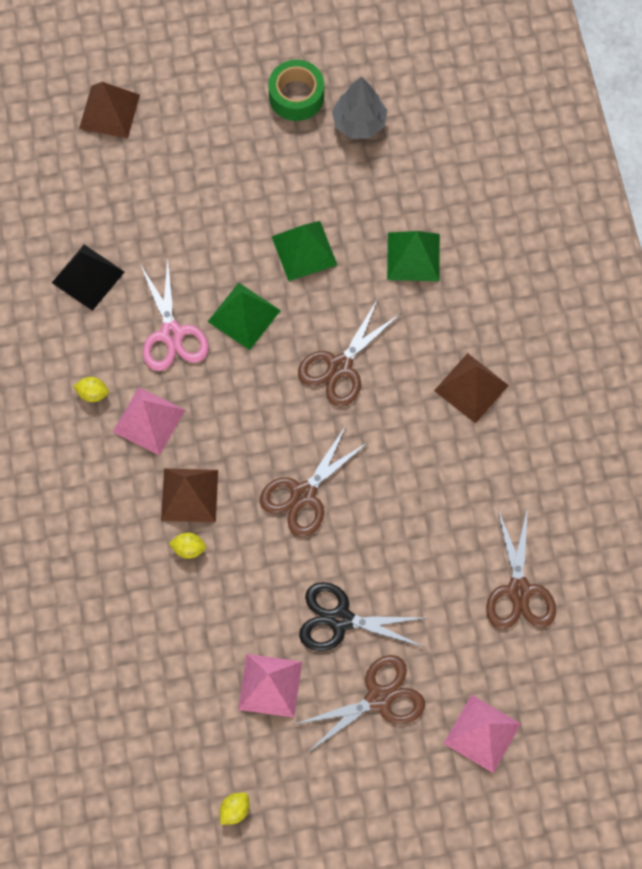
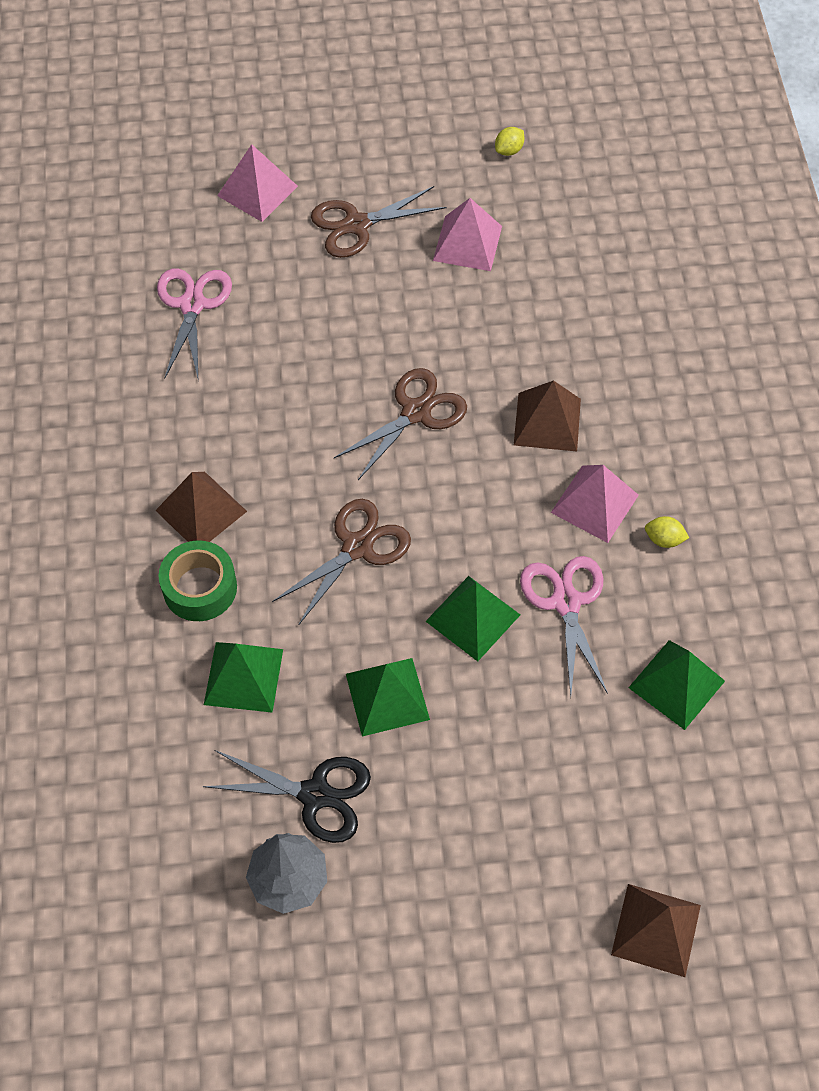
camera: 175 degrees left, 10 degrees down
(88, 277) = (676, 684): black pyramid -> green pyramid
(189, 548) = (549, 369): yellow lemon -> none
(296, 96) = (376, 931): green tape -> green tape (200, 588)
(340, 619) = (388, 293): black scissors -> black scissors (315, 795)
(519, 591) = (192, 305): brown scissors -> pink scissors

